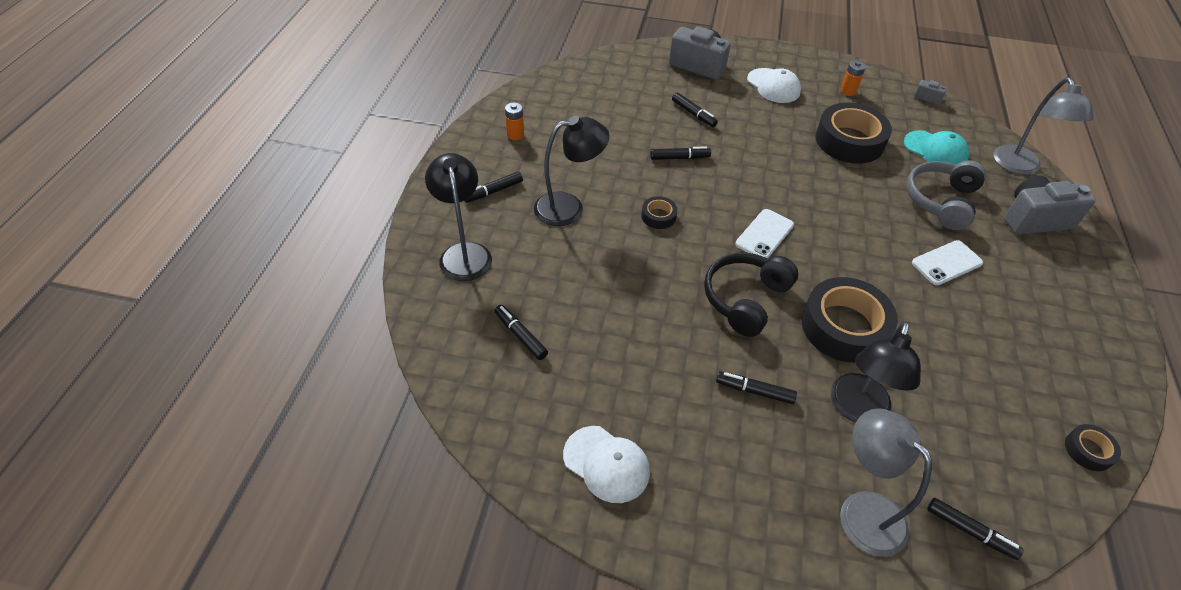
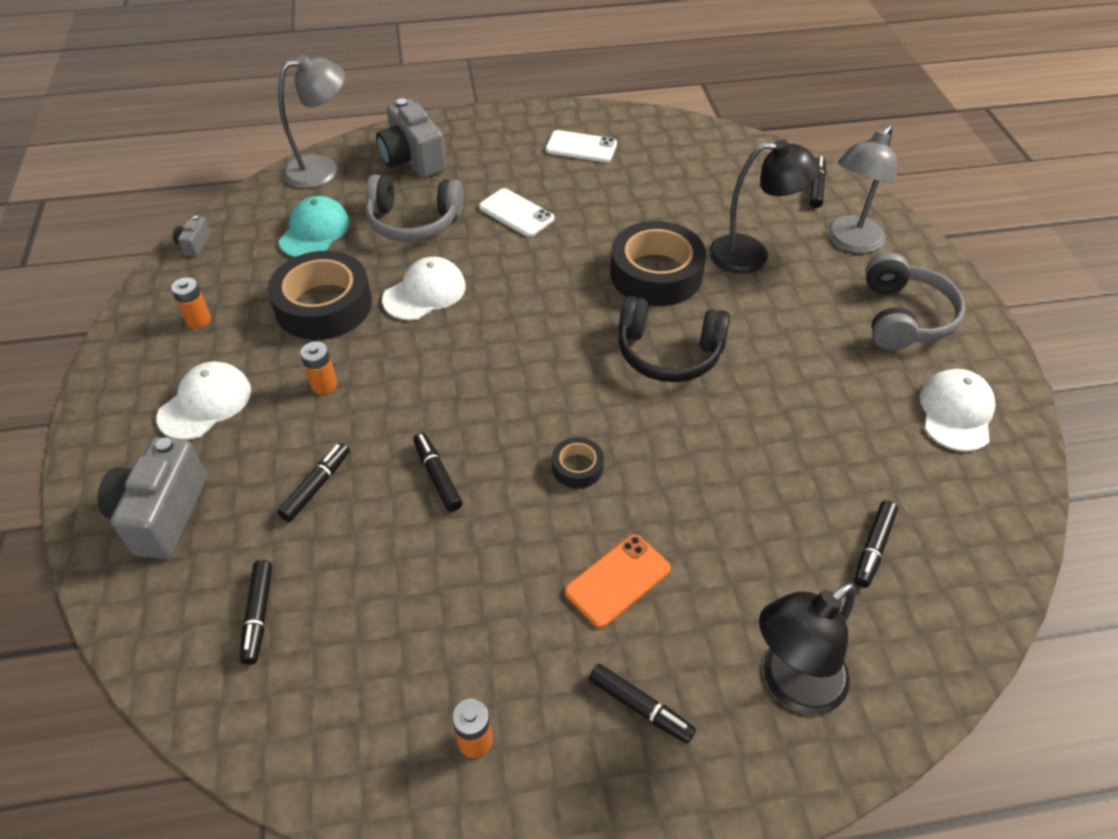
camera: 110 degrees left, 0 degrees up
(569, 207) = (618, 580): black lamp -> orange phone
(734, 494) = (904, 317): none -> grey headphones
(755, 391) = (785, 324): black marker -> black marker (258, 615)
(764, 234) = (552, 356): white phone -> white phone (581, 147)
(773, 129) = (324, 385): none -> orange battery
(851, 188) = (425, 293): none -> white cap
(1088, 450) = (691, 134): black tape -> none

